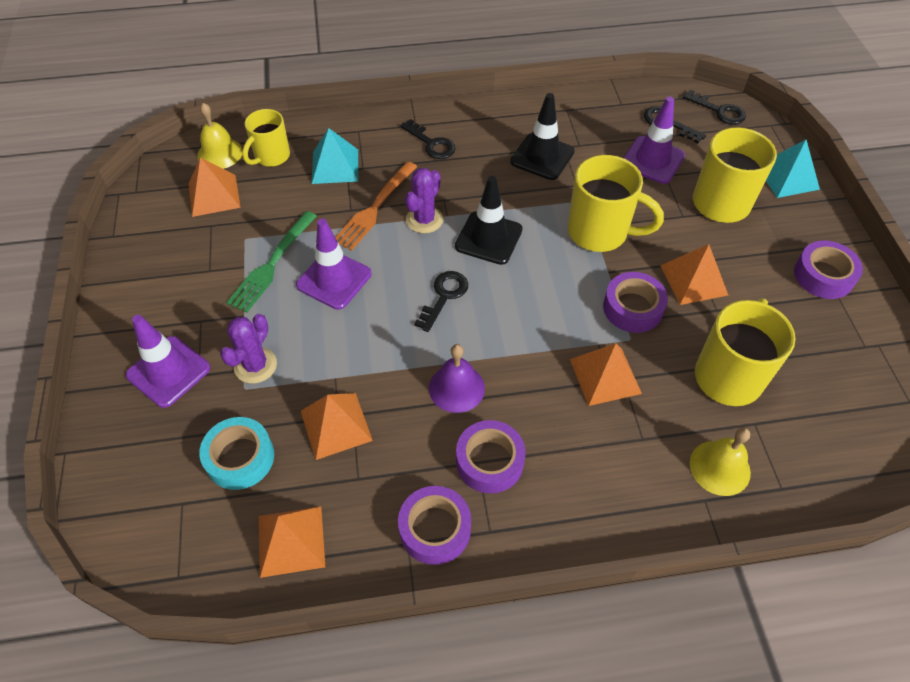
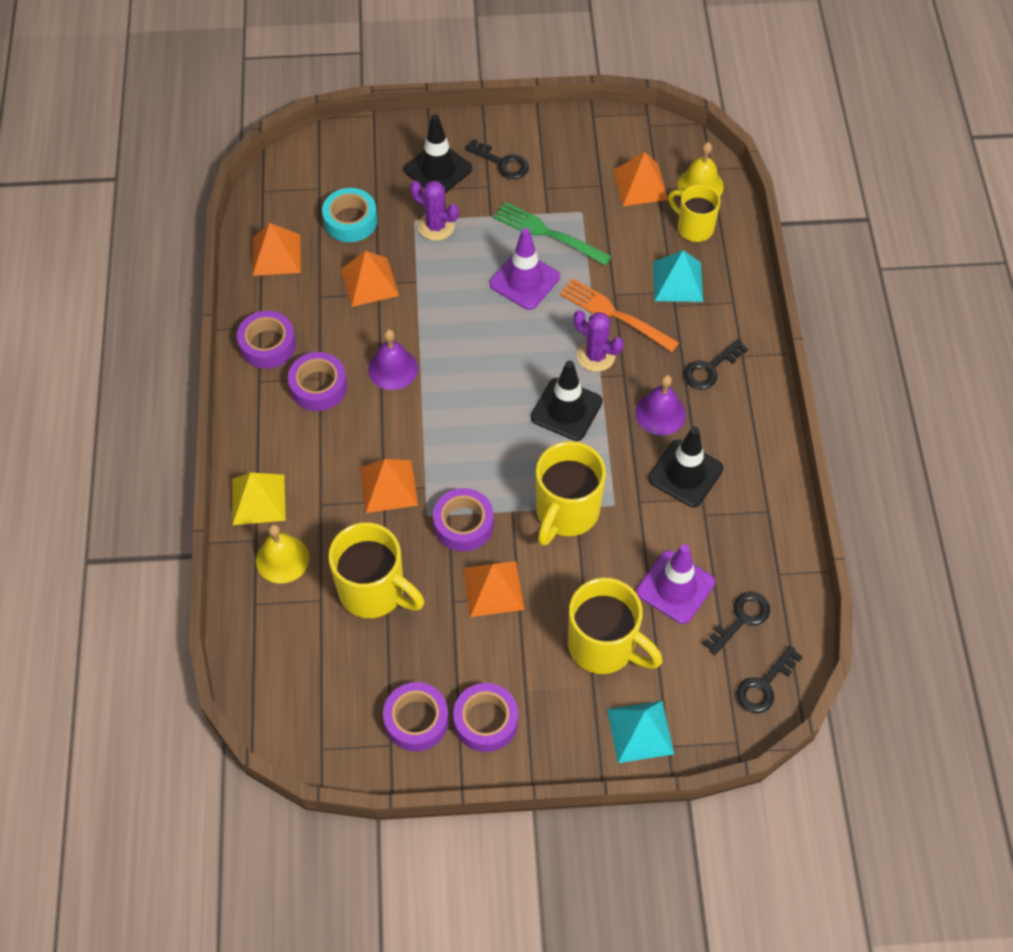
camera: 95 degrees right, 5 degrees up
(168, 372) = (438, 169): purple traffic cone -> black traffic cone
(444, 296) = (495, 366): black key -> black key (502, 163)
(483, 174) = (660, 413): none -> purple bell
(653, 505) = (258, 499): none -> yellow pyramid
(846, 327) = (416, 720): none -> purple tape

